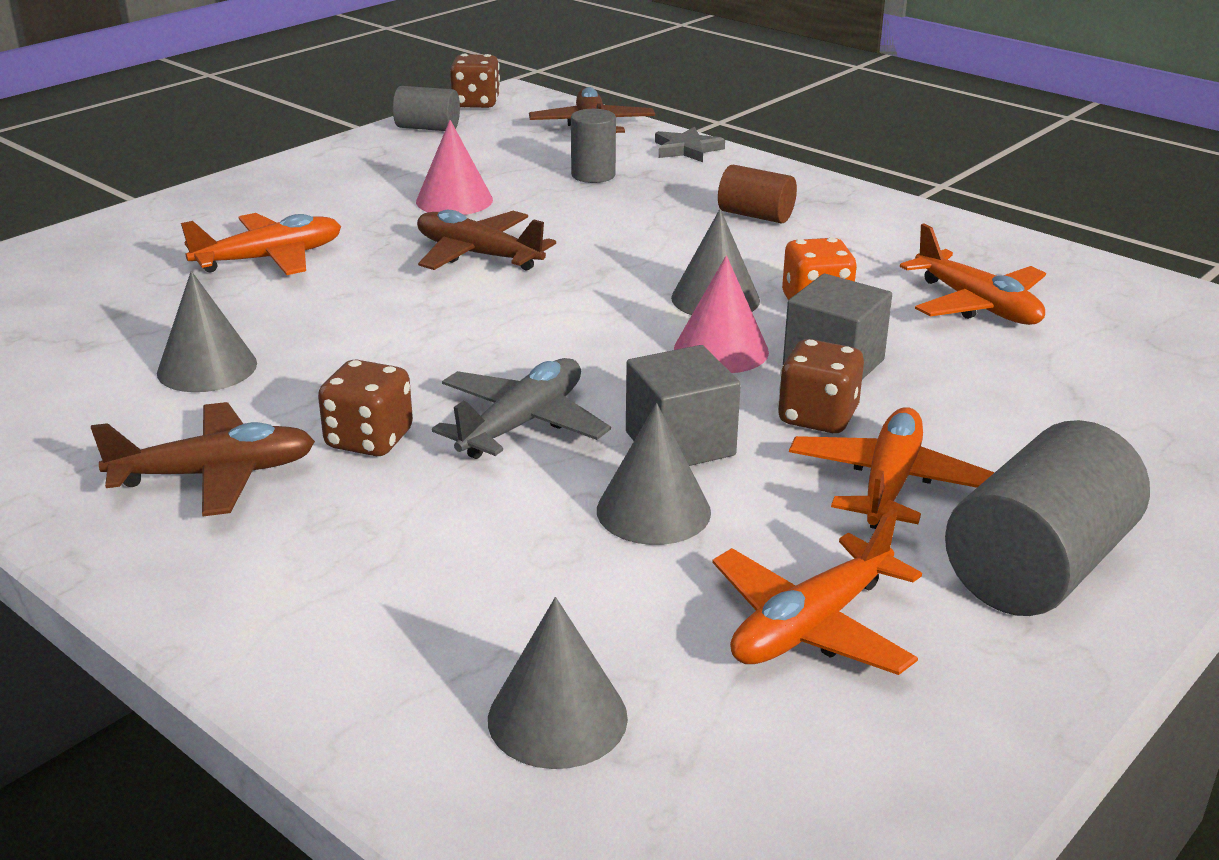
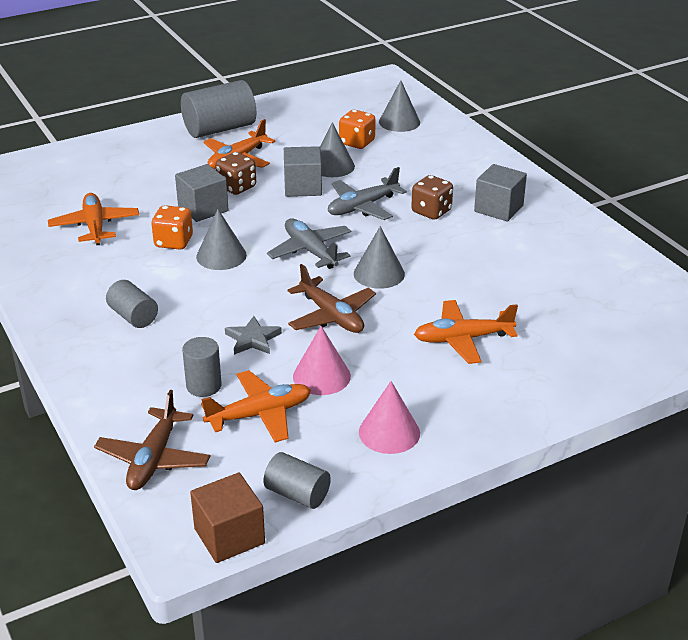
camera: 160 degrees left, 5 degrees up
(207, 368) = (502, 262): grey cone -> grey cone (379, 273)
(215, 474) = (498, 208): brown plane -> grey cube
(476, 103) = (229, 536): brown dice -> brown cube
(571, 329) = (310, 251): none -> grey plane
(639, 600) = (357, 142): none -> orange dice
(687, 149) = (105, 405): grey star -> grey star (252, 339)
(721, 350) = (247, 225): pink cone -> pink cone (389, 432)
(755, 215) = (133, 316): brown cylinder -> grey cylinder
(811, 626) = (308, 128): orange plane -> orange plane (259, 414)

